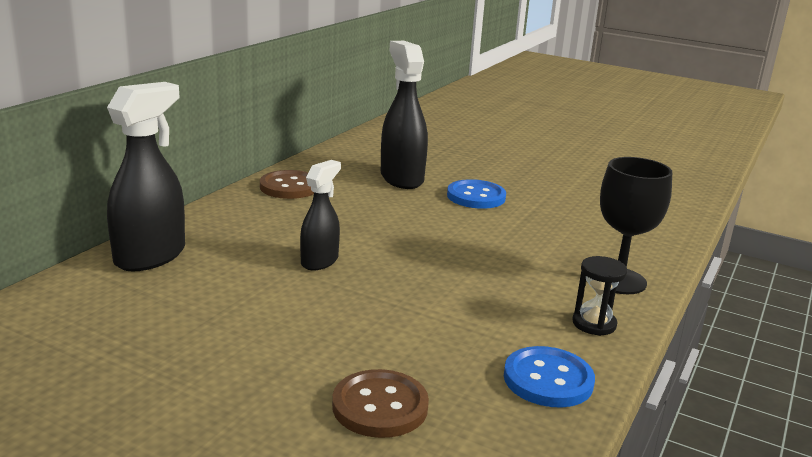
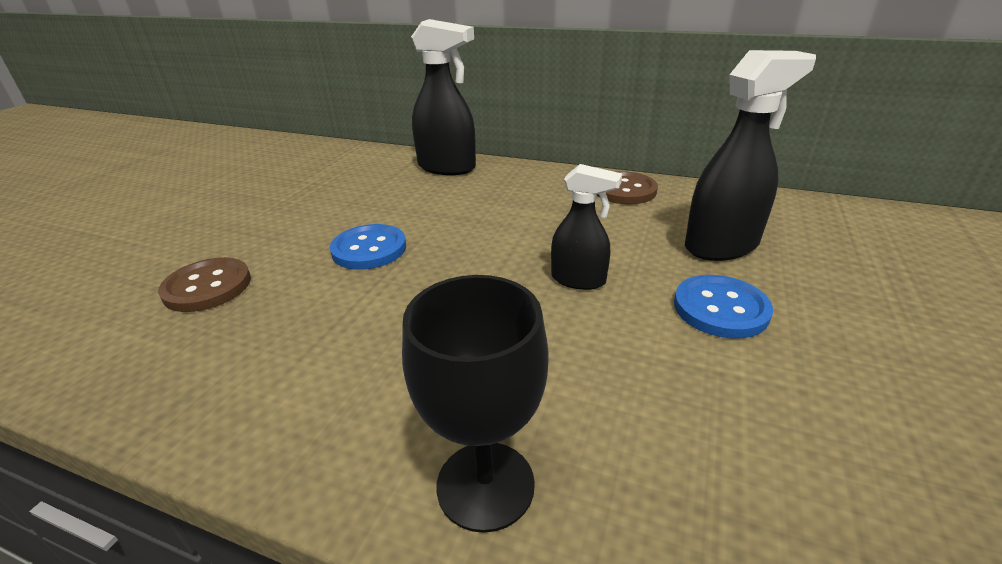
camera: 85 degrees right, 10 degrees up
(320, 261) = (462, 228): black spray bottle -> black spray bottle (579, 280)
(548, 379) = (211, 392): blue button -> blue button (369, 249)
(594, 324) = (336, 442): black hourglass -> none

